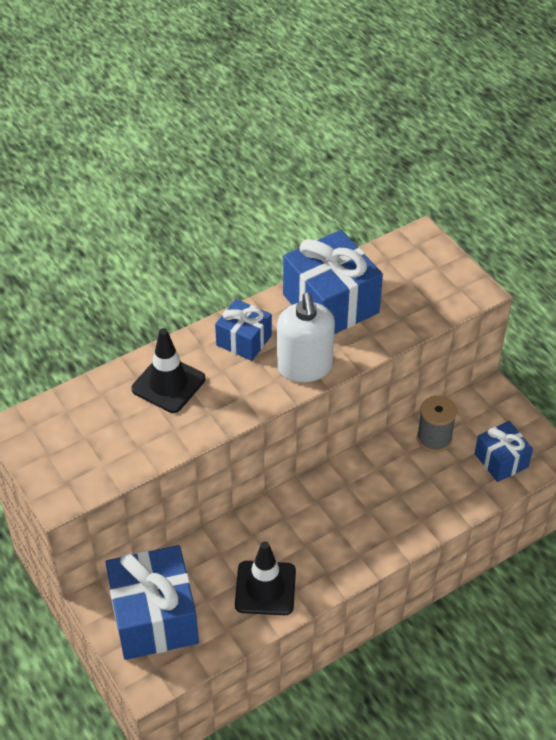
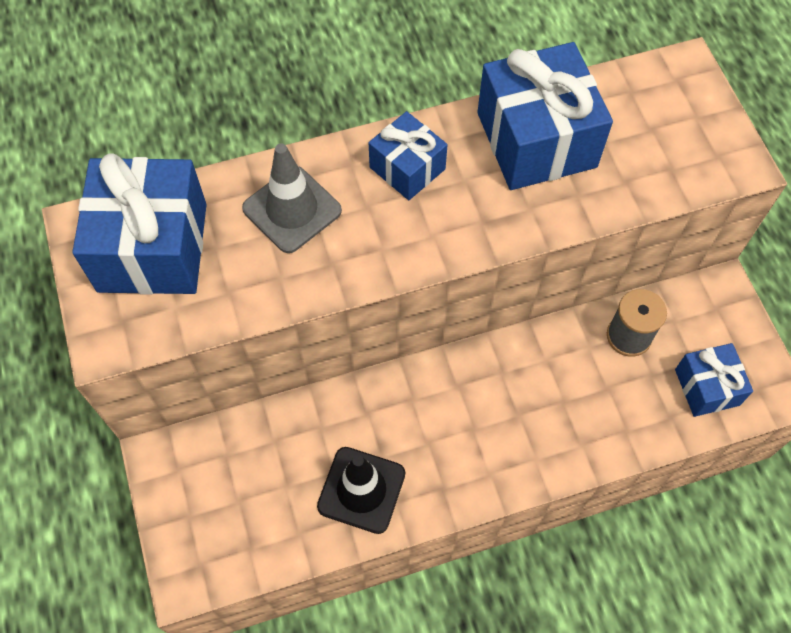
camera: 15 degrees right, 15 degrees up
(154, 617) = (217, 494): blue gift -> blue gift (152, 247)
(168, 384) = (292, 209): black traffic cone -> grey traffic cone
(304, 367) = (475, 225): white soap dispenser -> none

